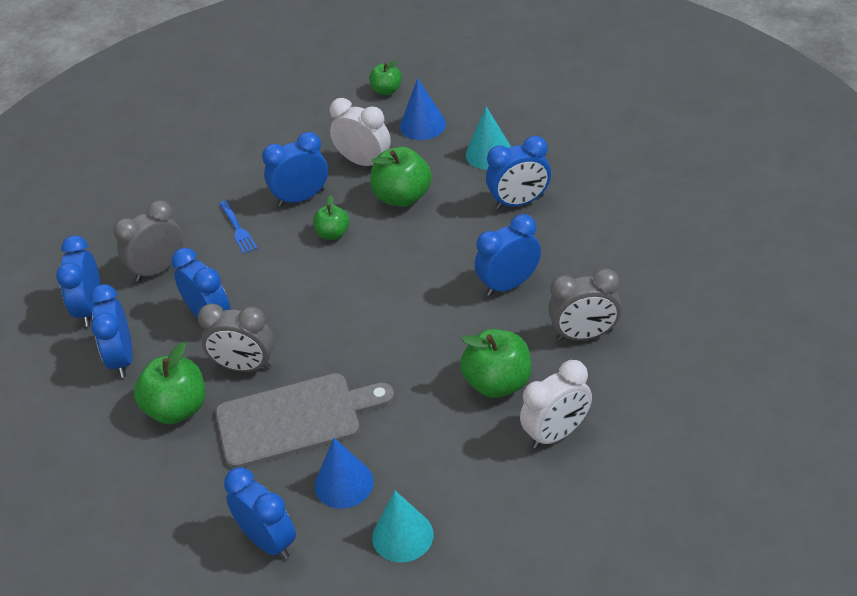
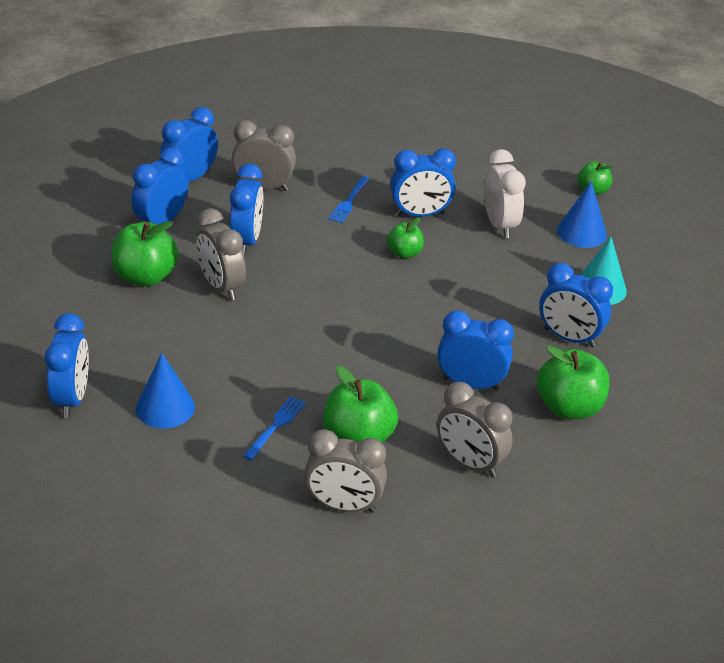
camera: 40 degrees right, 5 degrees down
(295, 419) = (199, 344): grey cutting board -> none
(301, 198) = (420, 214): blue clock -> blue clock turned 150 degrees clockwise
(402, 197) = (489, 267): green apple -> green apple (569, 407)
(402, 536) = (148, 471): turquoise cone -> none
(436, 425) = (275, 426): none -> blue fork
(557, 434) = (343, 506): white clock -> grey clock

